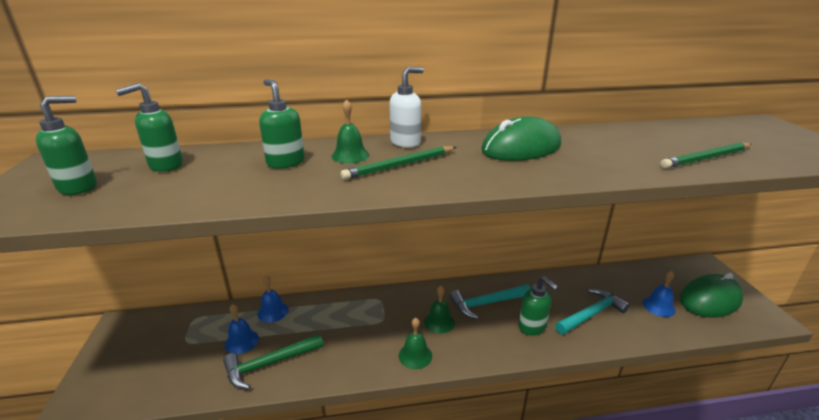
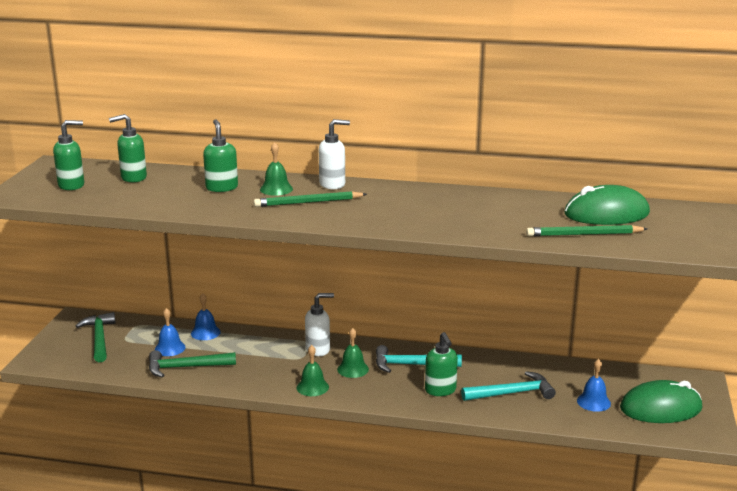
camera: 20 degrees right, 5 degrees down
(155, 347) = (99, 338): none -> green hammer
(393, 306) = (318, 349): none -> white soap dispenser
(521, 148) = (428, 203): green mouse -> green mouse (606, 214)

